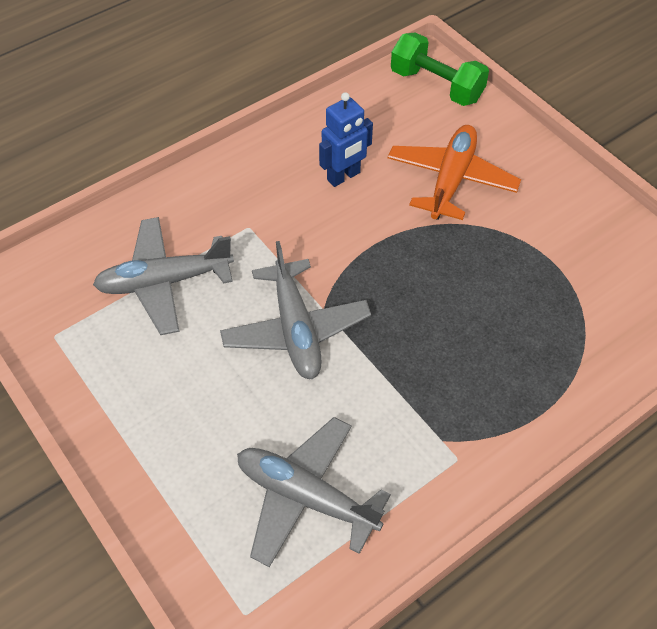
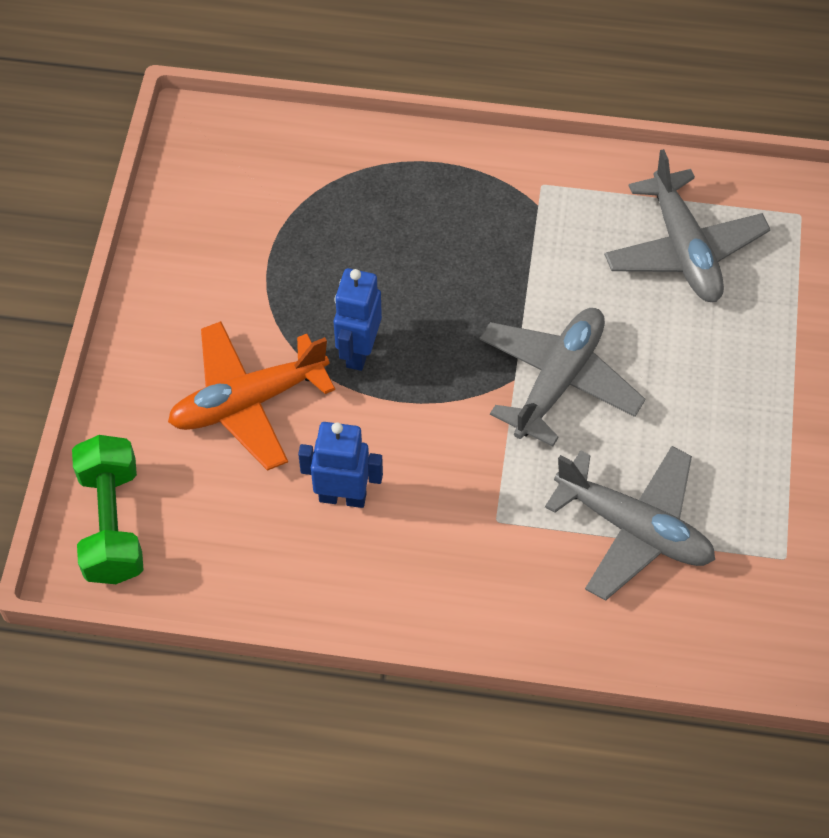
camera: 135 degrees left, 5 degrees up
(430, 251) = (358, 351): none -> blue robot

